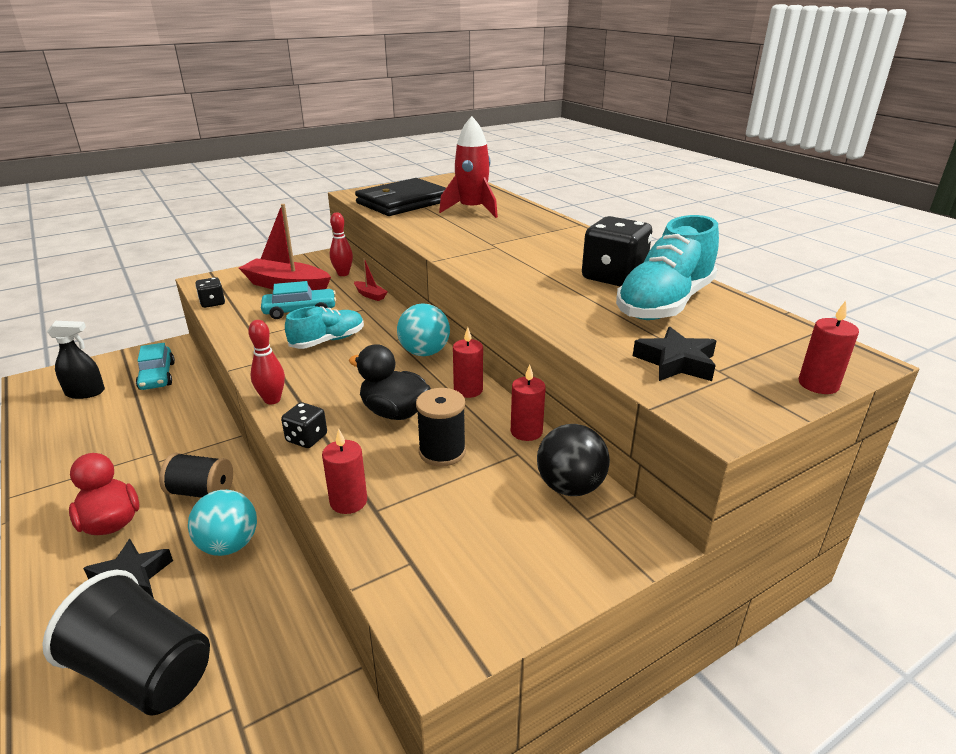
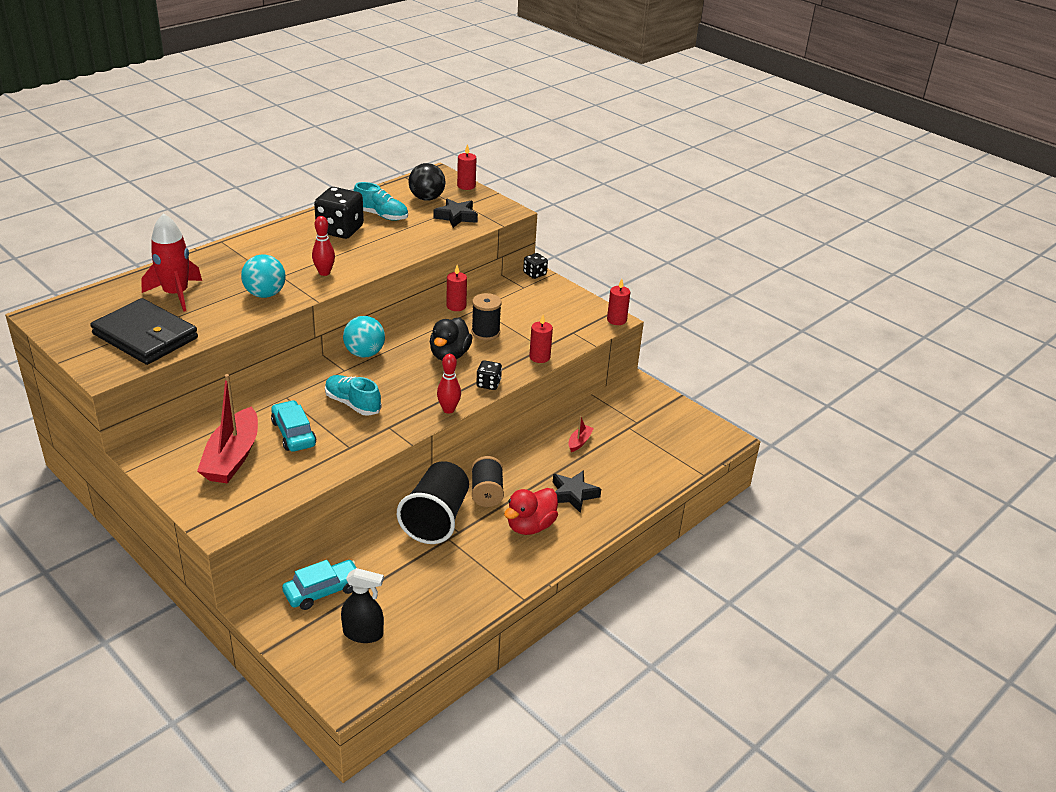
camera: 105 degrees left, 5 degrees up
(85, 392) = (363, 633): black spray bottle -> black spray bottle turned 120 degrees clockwise
(145, 671) = (625, 463): black cup -> black cup (436, 519)
(212, 303) = (279, 497): black dice -> black dice (534, 274)
(229, 545) = (531, 462): turquoise ball -> turquoise ball (265, 294)
(343, 274) = (197, 426): red bowling pin -> red bowling pin (324, 273)
(370, 295) = (254, 398): red boat -> red boat (579, 442)
(468, 390) = (414, 330): red candle -> red candle (616, 320)
(570, 487) = (502, 292): black ball -> black ball (427, 198)
(664, 304) = (381, 215): turquoise shoe -> turquoise shoe, size x0.62

